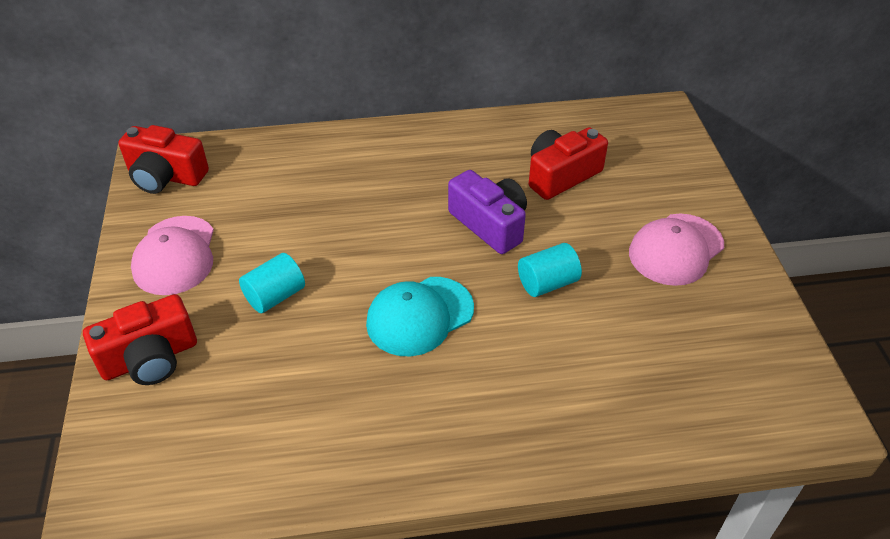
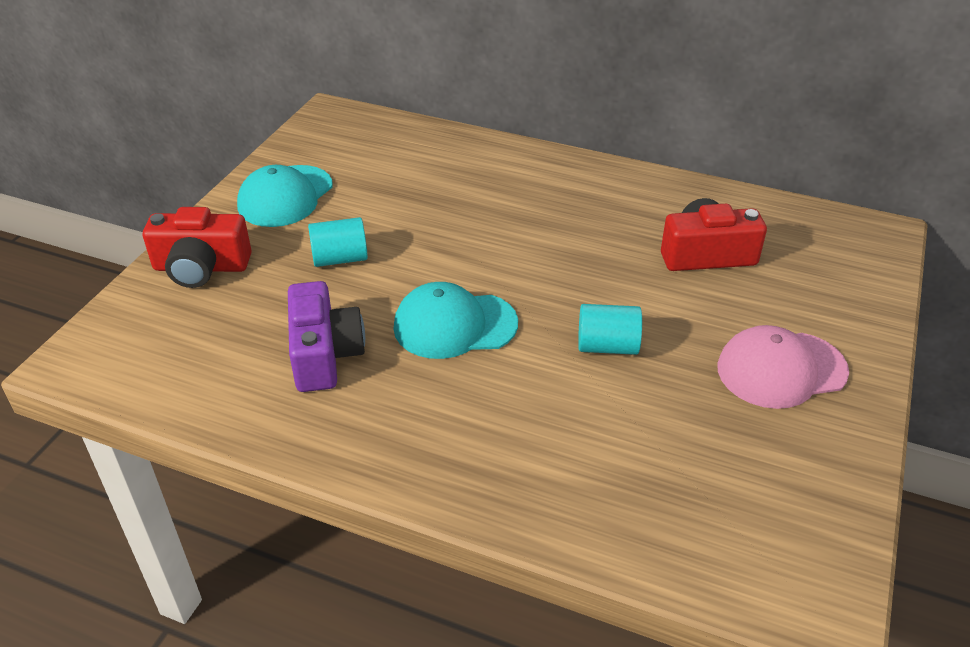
camera: 30 degrees right, 5 degrees down
(166, 176) = (329, 132): red camera -> none
(175, 255) = (285, 196): pink cap -> turquoise cap
(490, 224) = (591, 272): purple camera -> purple camera (324, 354)

